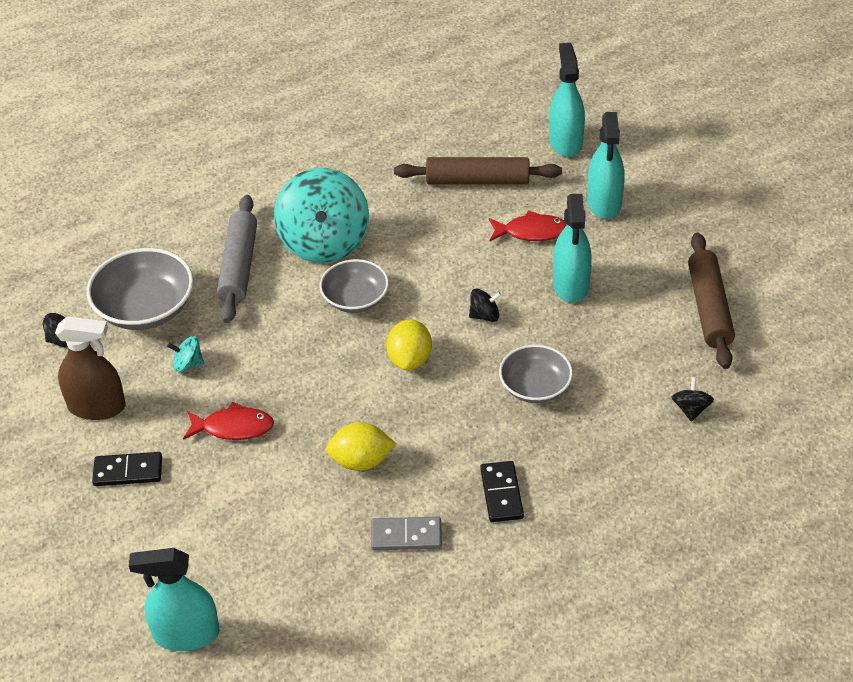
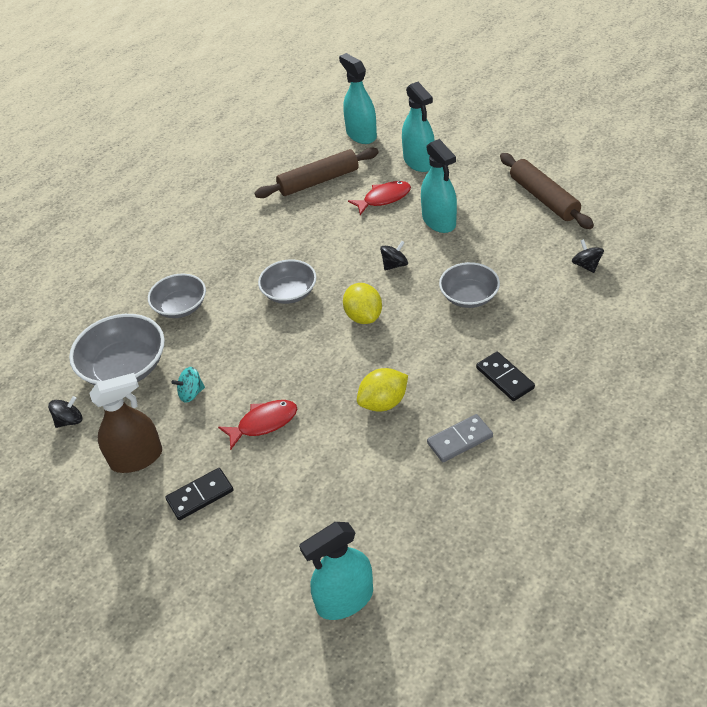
camera: 25 degrees left, 0 degrees up
(239, 266) = (180, 307): grey rolling pin -> grey bowl
(324, 242) = (235, 264): turquoise spinning top -> none

